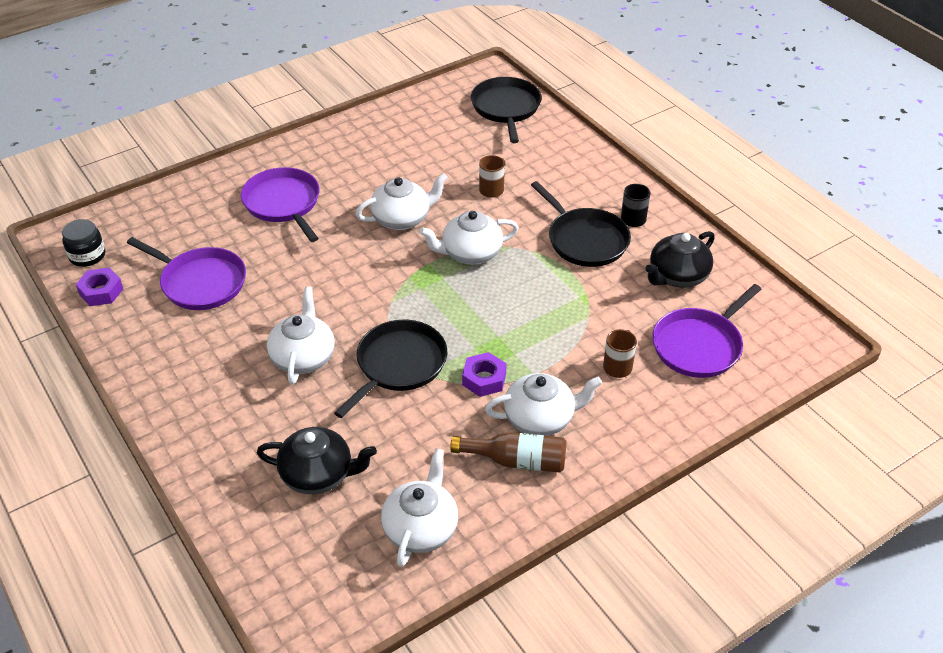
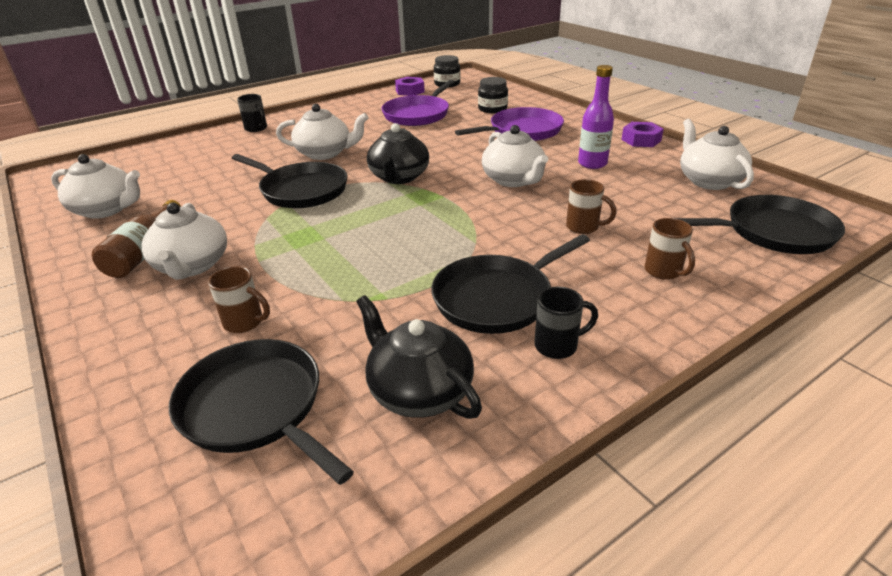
camera: 90 degrees right, 10 degrees down
(196, 438) = (256, 129): none -> black mug
(205, 220) = (492, 109): none -> black jar
(318, 474) = (194, 168): black teapot -> black teapot (399, 177)
(377, 169) = (592, 164): none -> purple bottle
(470, 253) = (461, 218): white teapot -> white teapot (708, 181)
(484, 379) = (264, 232): purple nut -> purple nut (641, 140)
(554, 164) = (664, 271): none -> brown mug
(699, 345) = (256, 407): purple pan -> black pan

